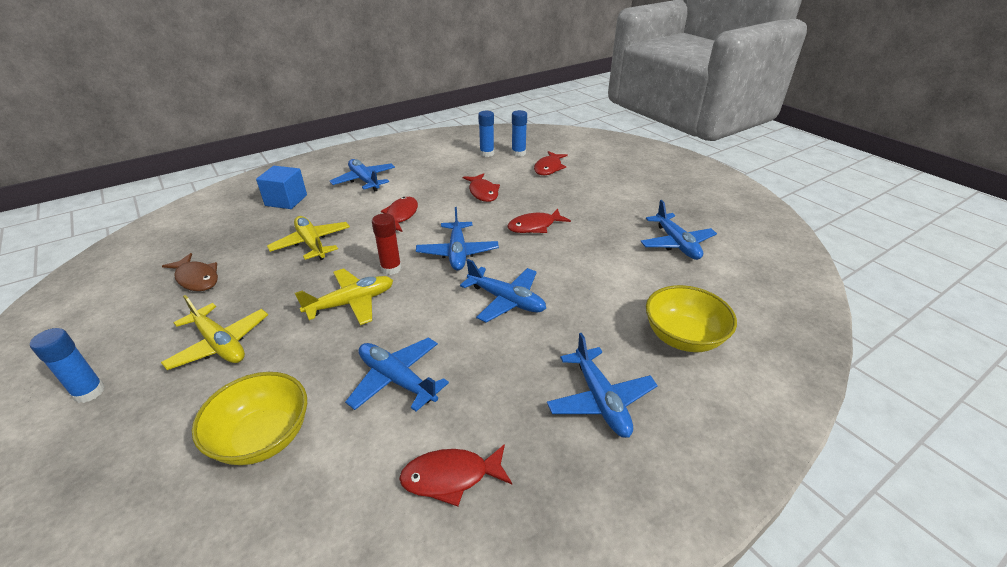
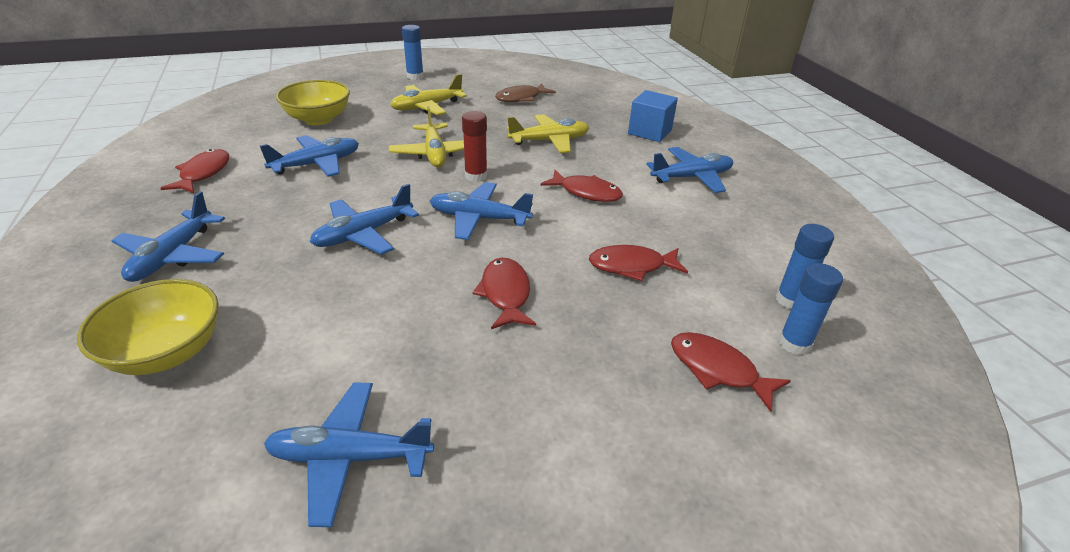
camera: 105 degrees right, 0 degrees up
(600, 400) = (173, 256): blue plane -> blue plane turned 75 degrees counterclockwise

